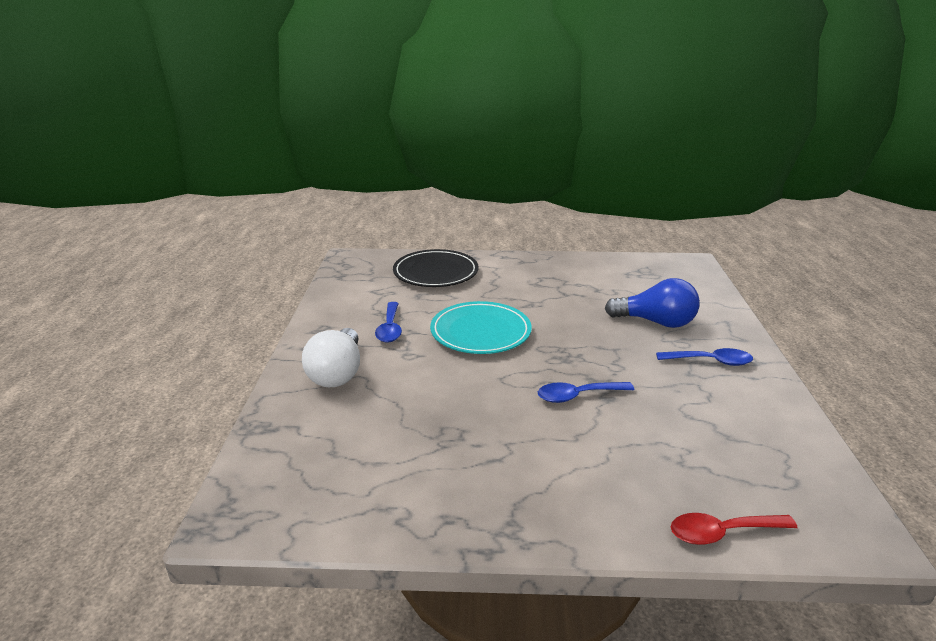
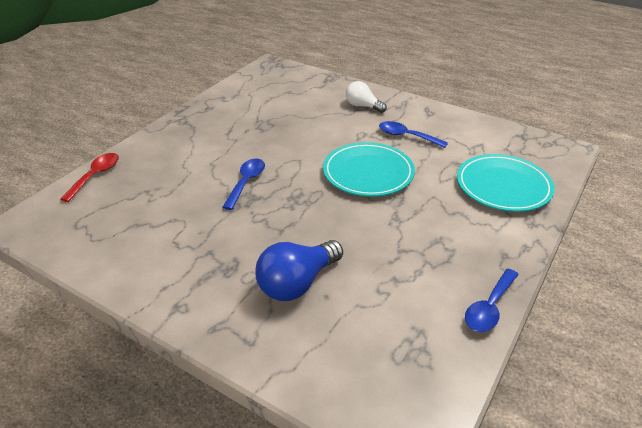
camera: 120 degrees right, 10 degrees up
(337, 373) = (363, 106): white light bulb -> white light bulb, size x0.64
(435, 272) = (503, 186): black plate -> turquoise plate
(710, 361) = (209, 276): blue spoon -> blue spoon (489, 307)

